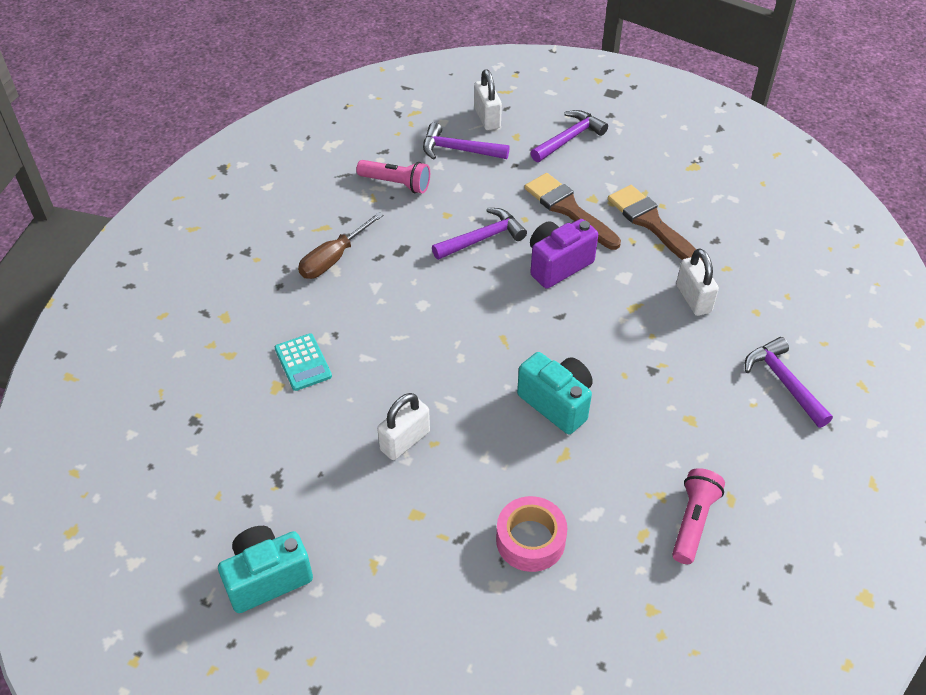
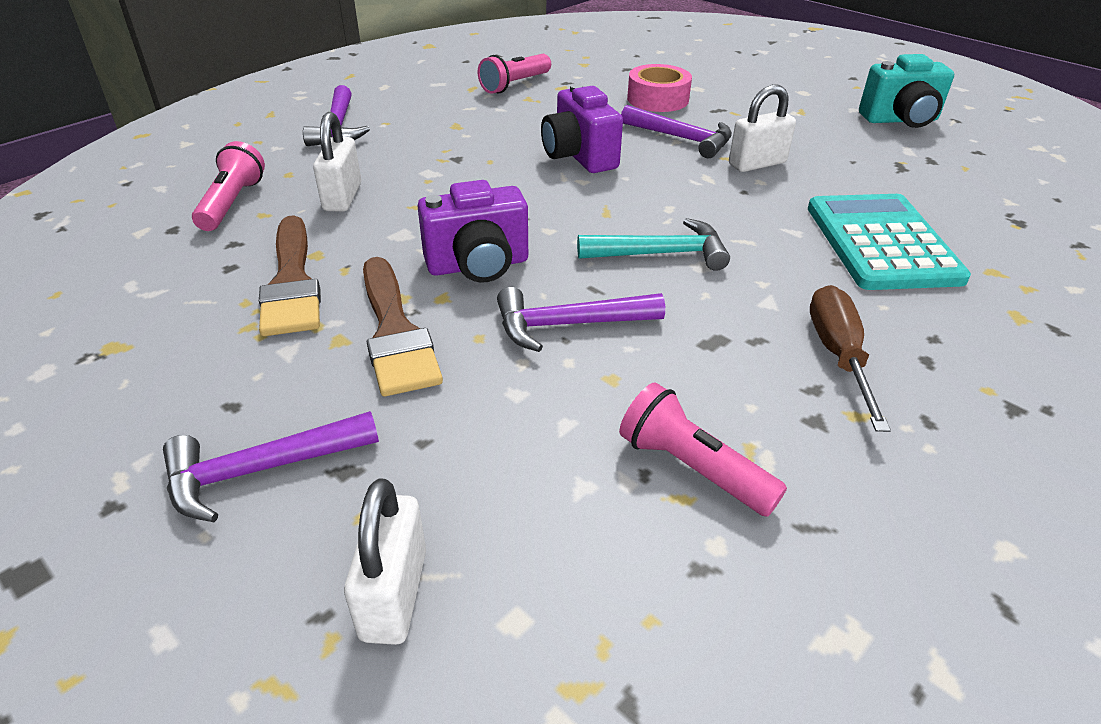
camera: 160 degrees left, 10 degrees down
(303, 362) = (881, 243): turquoise calculator -> turquoise calculator, size x1.87
(333, 258) = (838, 355): brown screwdriver -> brown screwdriver turned 60 degrees counterclockwise
(450, 307) = (661, 254): none -> turquoise hammer
(458, 150) = (519, 515): purple hammer -> purple hammer (682, 139)
(557, 403) = (579, 157): turquoise camera -> purple camera
(757, 271) = (232, 203): none -> pink flashlight

